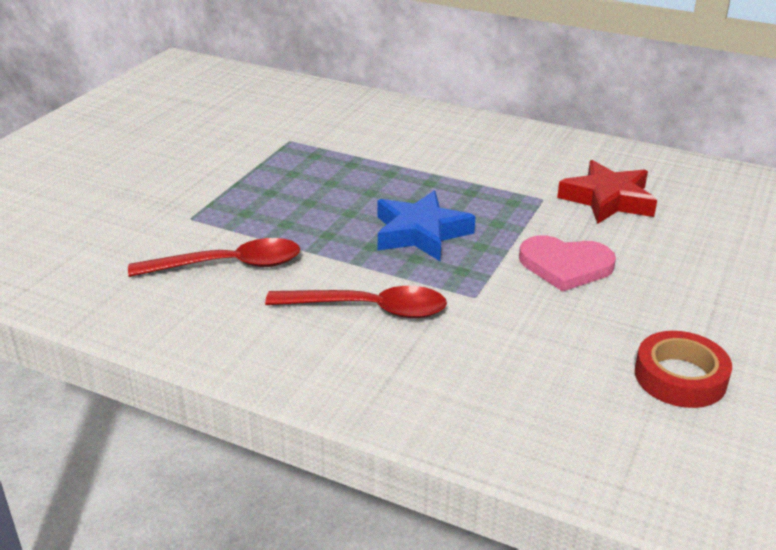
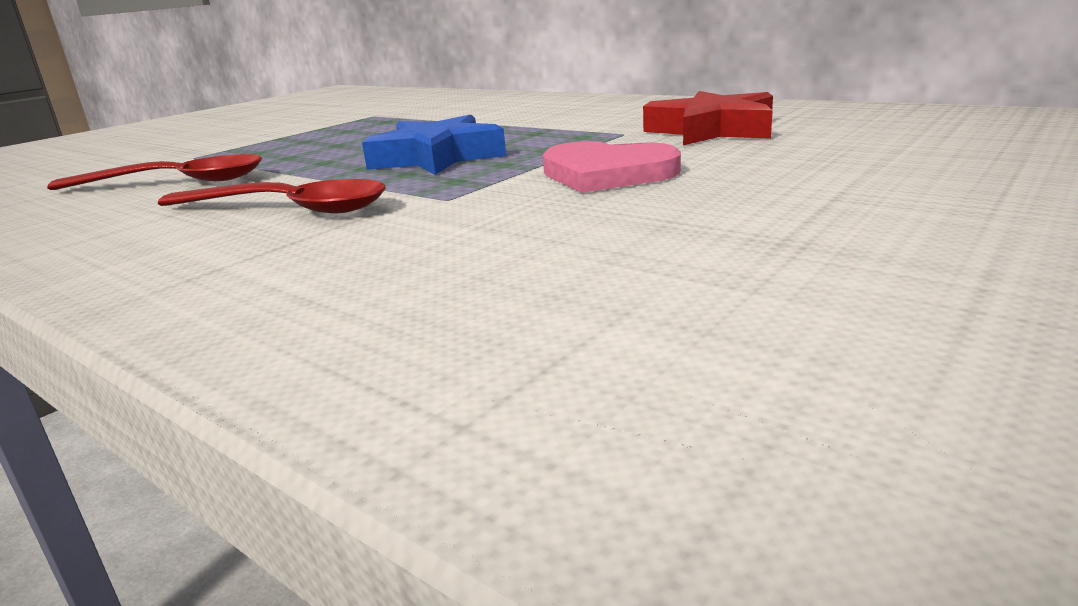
camera: 15 degrees right, 10 degrees down
(680, 377) = (717, 271): red tape -> none

